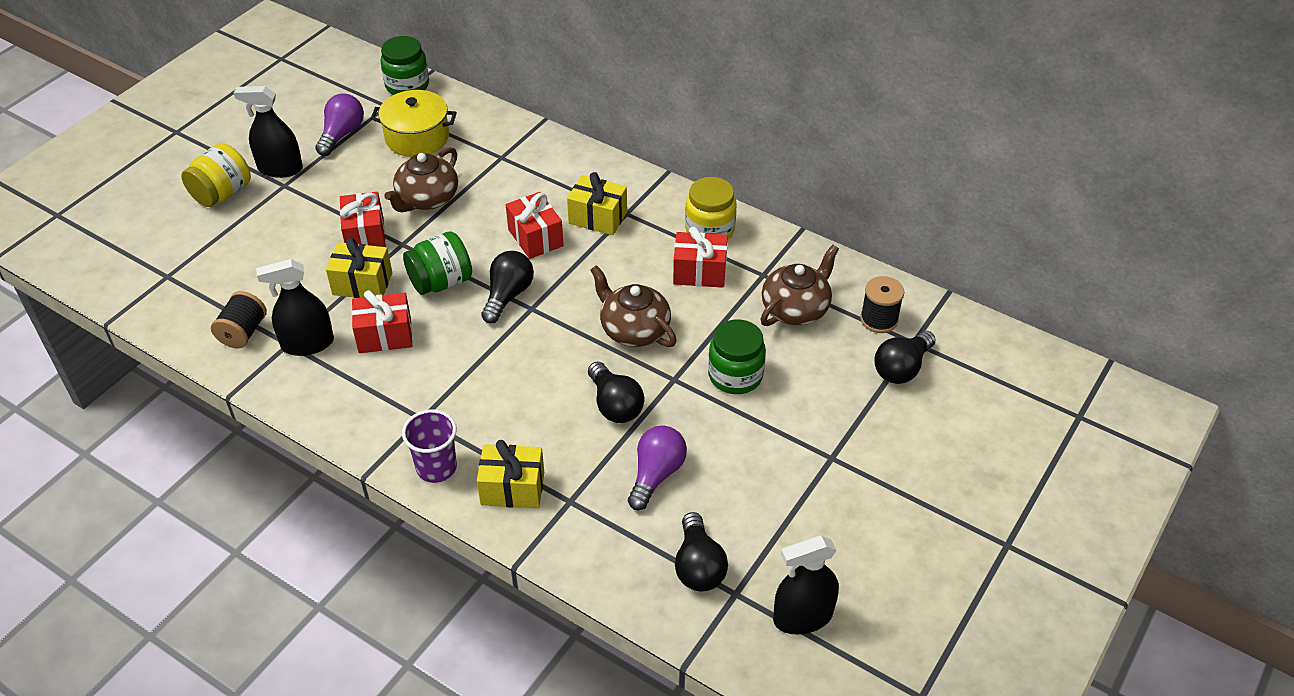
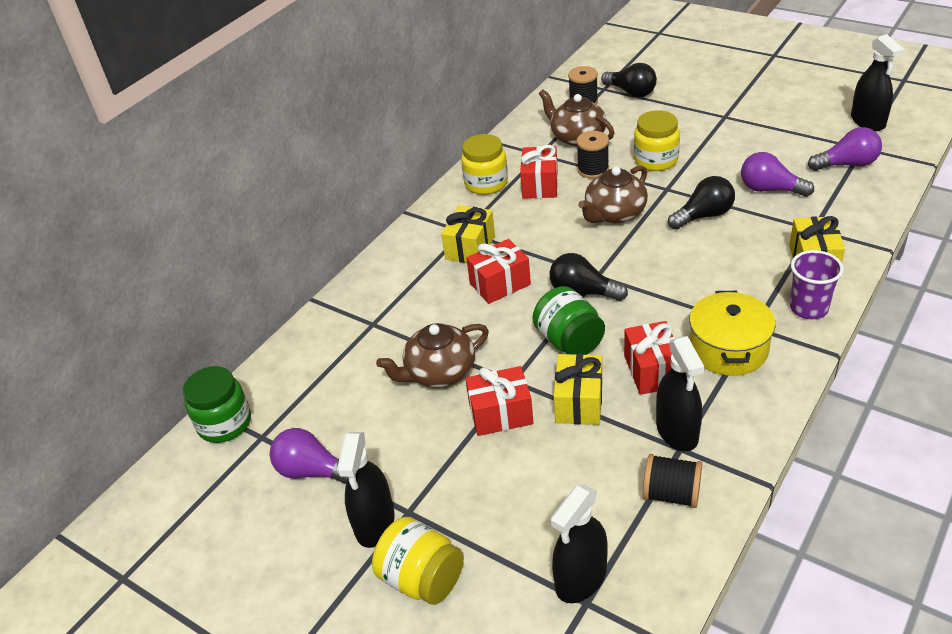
camera: 85 degrees left, 5 degrees down
(188, 274) = (581, 578): none -> black spray bottle
(417, 137) = (329, 397): yellow pot -> yellow pot (728, 349)
(427, 199) = (439, 372): brown teapot -> brown teapot turned 120 degrees clockwise
(698, 566) = (847, 164): black light bulb -> purple light bulb
(723, 318) = (593, 169): none -> black spool
(735, 375) = (656, 160): green jar -> yellow jar

